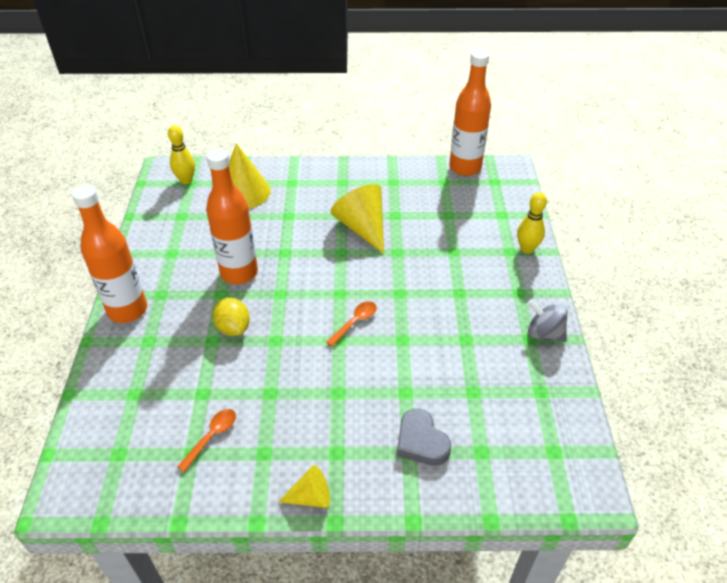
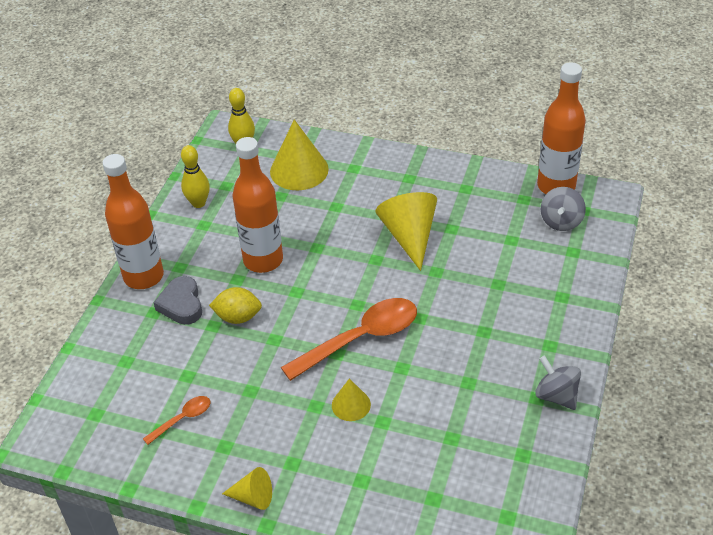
camera: 20 degrees right, 0 degrees up
(233, 328) = (238, 317): yellow lemon -> yellow lemon turned 75 degrees counterclockwise
(355, 322) = (360, 338): orange spoon -> orange spoon, size x2.08
(370, 383) = (351, 405): none -> yellow cone
(421, 442) = (377, 473): grey heart -> grey heart (181, 304)
(481, 193) = (561, 221): none -> grey spinning top
(527, 249) = (582, 298): yellow bowling pin -> yellow bowling pin (198, 203)

